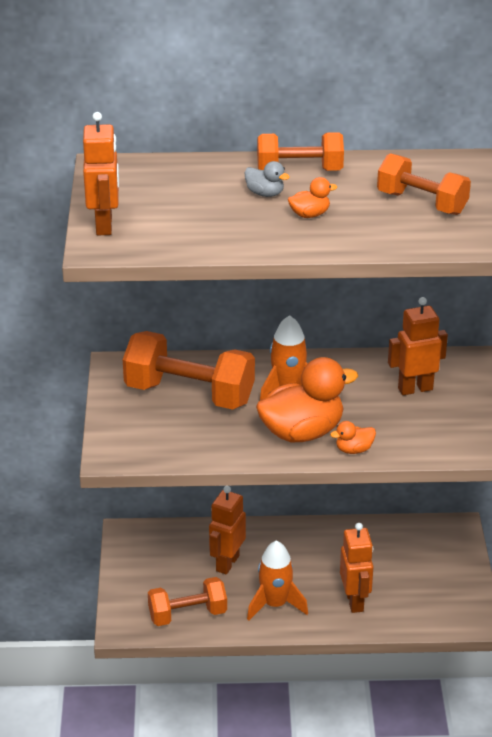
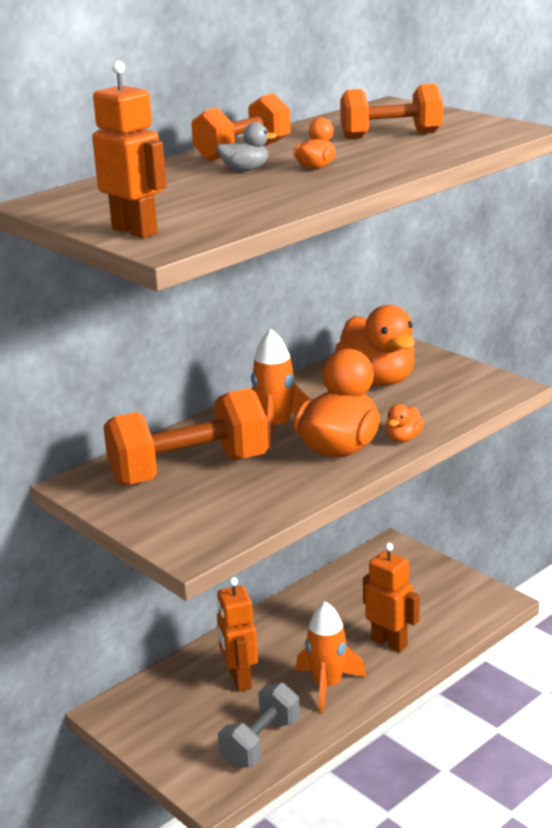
camera: 40 degrees left, 10 degrees down
(187, 614) = (260, 742): orange dumbbell -> grey dumbbell
(415, 389) = (378, 380): orange robot -> orange duck

